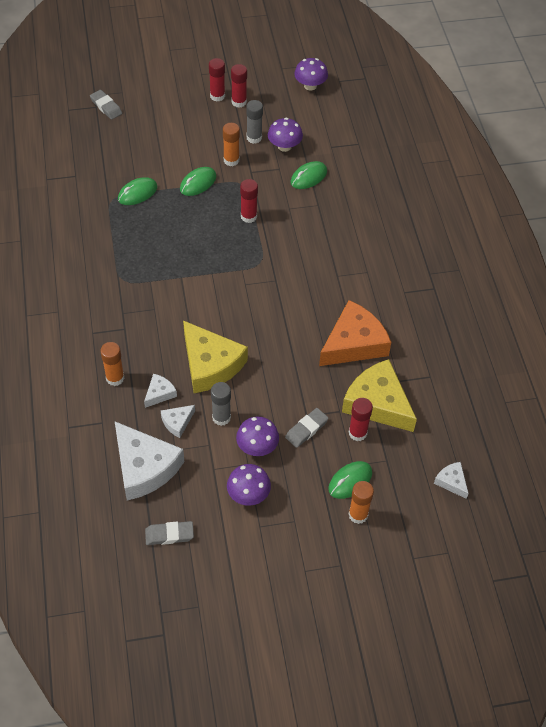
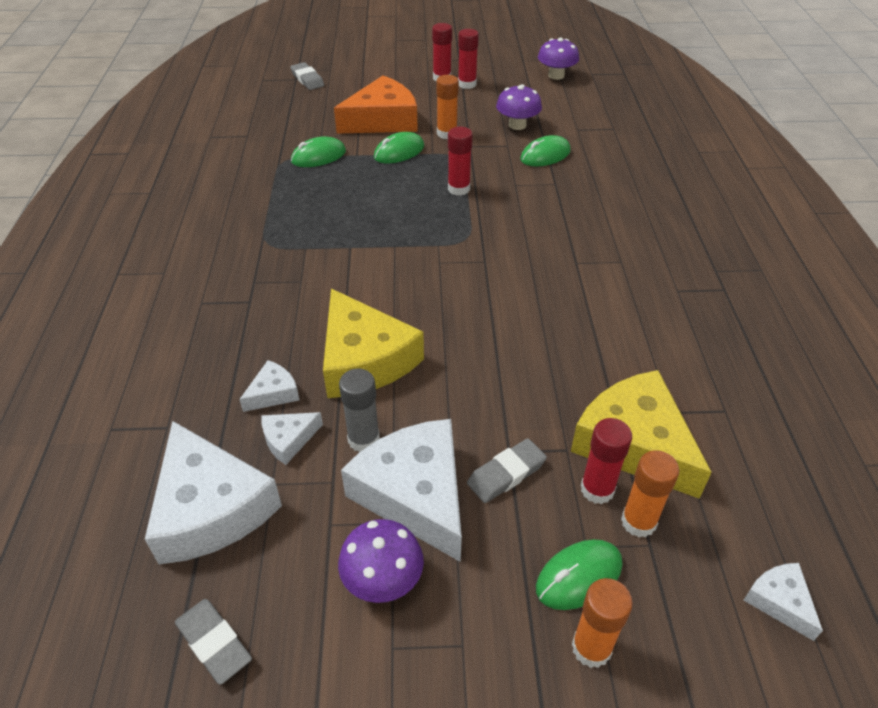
camera: 10 degrees right, 10 degrees down
(115, 378) = (211, 365): orange glue stick -> orange glue stick (638, 522)
(169, 535) = (214, 643): grey eraser -> grey eraser turned 45 degrees clockwise
(254, 138) = (480, 115): grey glue stick -> none
(257, 447) = (415, 494): purple mushroom -> white cheese
(354, 343) = (597, 351): orange cheese -> orange cheese (382, 120)

